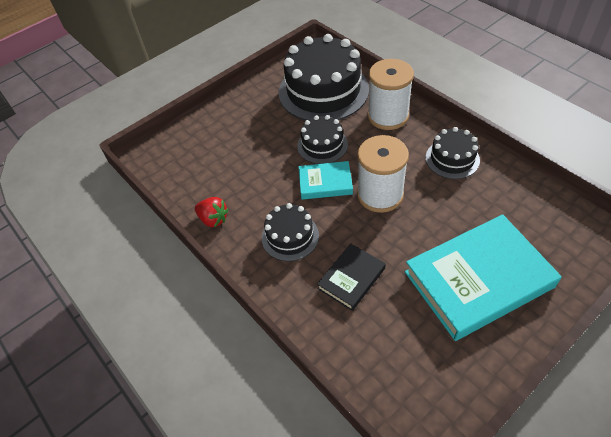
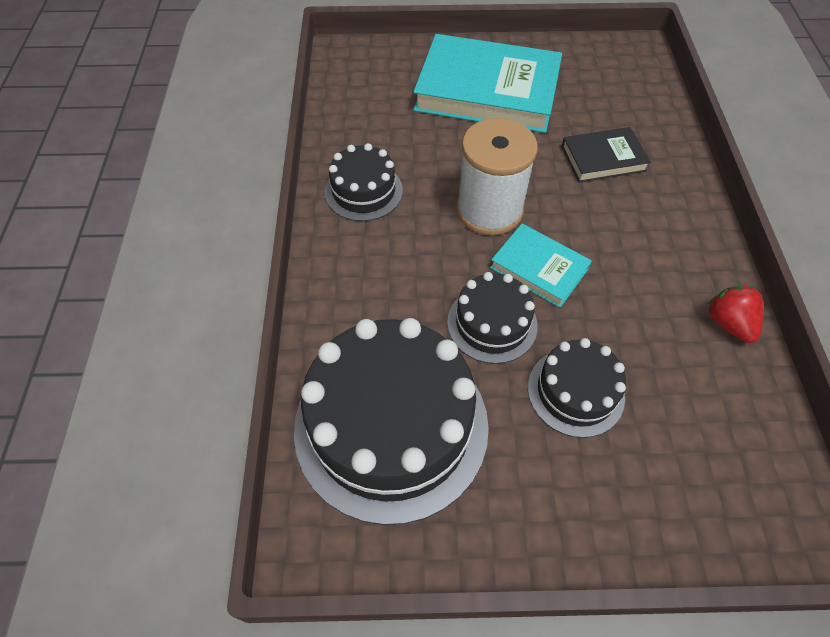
camera: 145 degrees left, 5 degrees up
(290, 236) = (637, 236): black cake -> black cake (575, 392)
(388, 116) = (358, 299): white spool -> none

